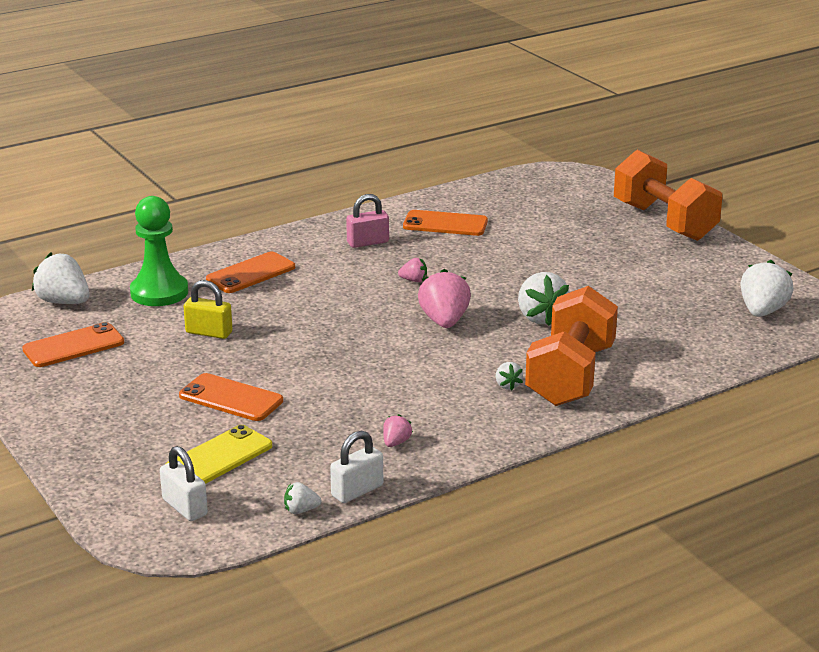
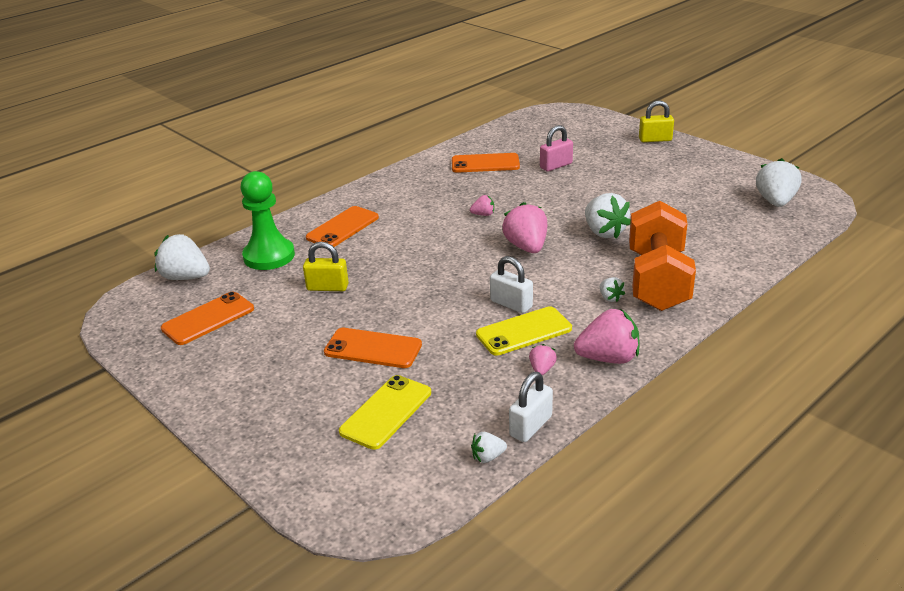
camera: 10 degrees left, 5 degrees up
(185, 507) = (375, 473): white padlock -> white padlock (511, 304)
(368, 242) = (429, 187): pink padlock -> pink padlock (556, 166)
(396, 405) = (524, 331): none -> yellow phone
(471, 442) = (608, 358): none -> pink strawberry
(664, 222) = (655, 139): orange dumbbell -> yellow padlock

